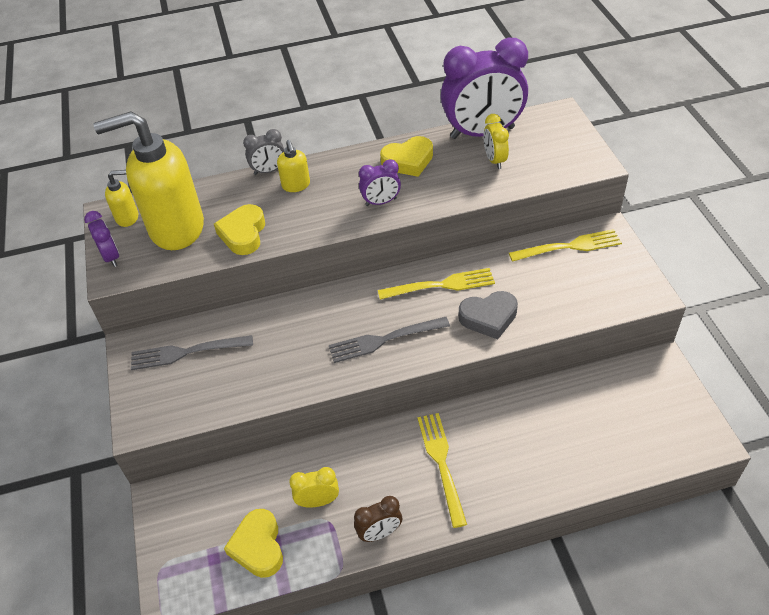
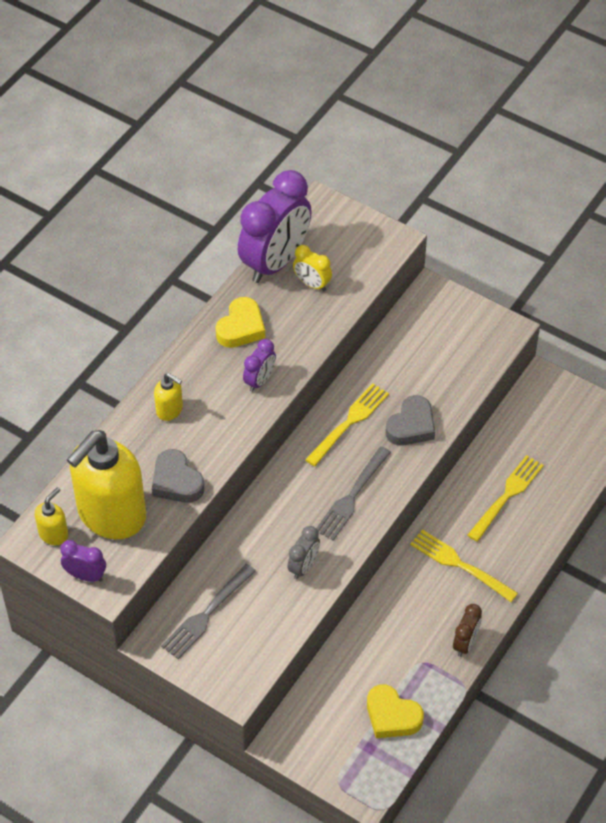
camera: 45 degrees left, 5 degrees up
(243, 234) = (176, 481): yellow heart -> grey heart
(269, 171) = (129, 411): grey clock -> grey clock (303, 566)
(318, 501) = (400, 655): yellow clock -> none
(569, 246) = (415, 324): yellow fork -> yellow fork (507, 496)

